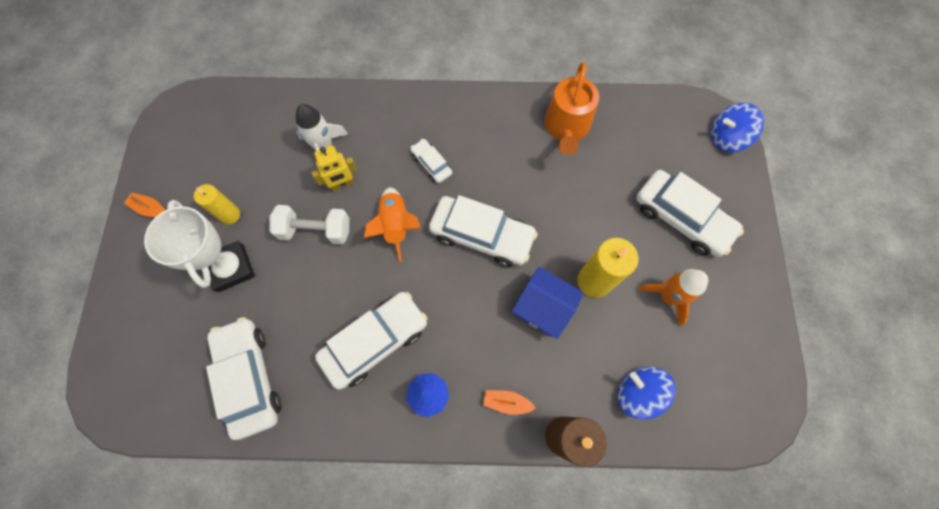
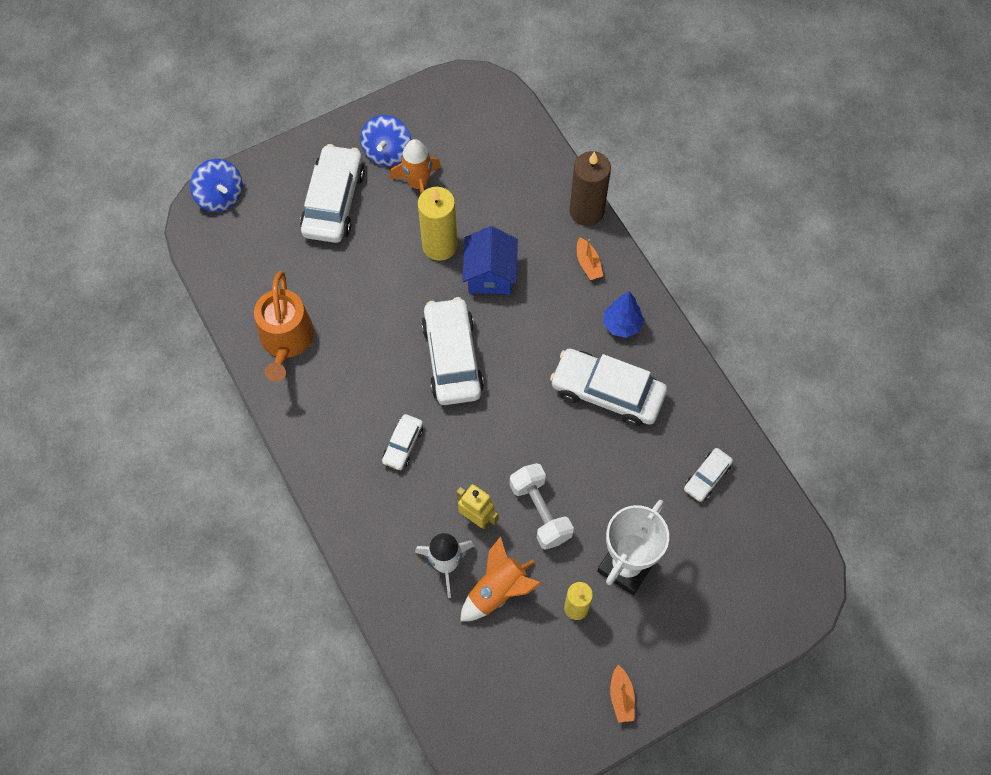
camera: 120 degrees left, 5 degrees down
(249, 378) = (707, 477): white car -> white car, size x0.50
(395, 225) = (489, 440): orange rocket -> orange rocket (498, 591)
(566, 127) = (286, 340): orange watering can -> orange watering can turned 105 degrees clockwise
(638, 393) = (517, 174): blue spinning top -> blue spinning top (387, 152)

